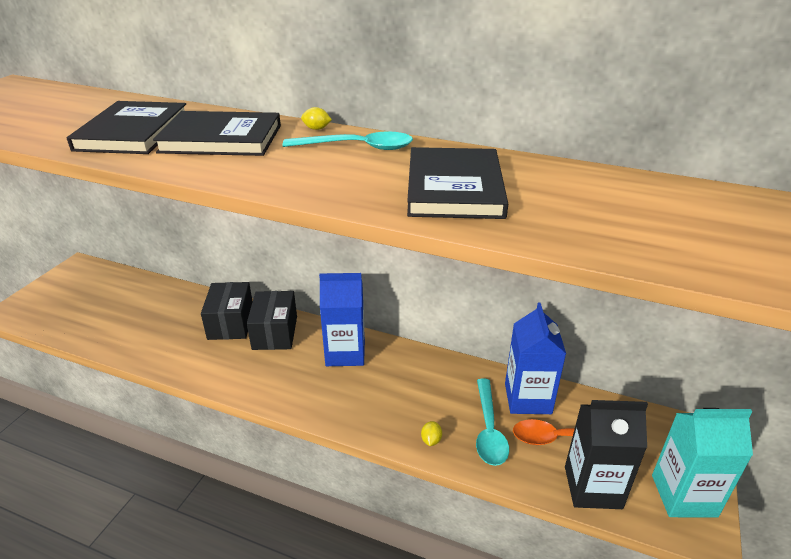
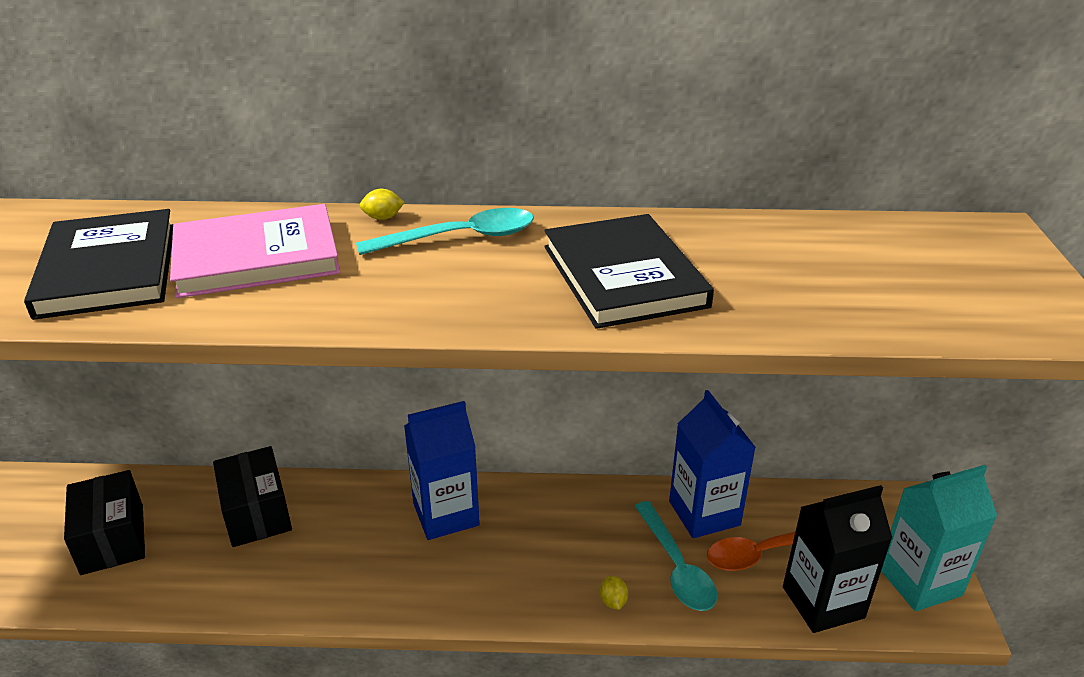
camera: 20 degrees left, 0 degrees up
(221, 139) = (256, 257): black book -> pink book
(275, 333) = (330, 511): black box -> black box (112, 539)

